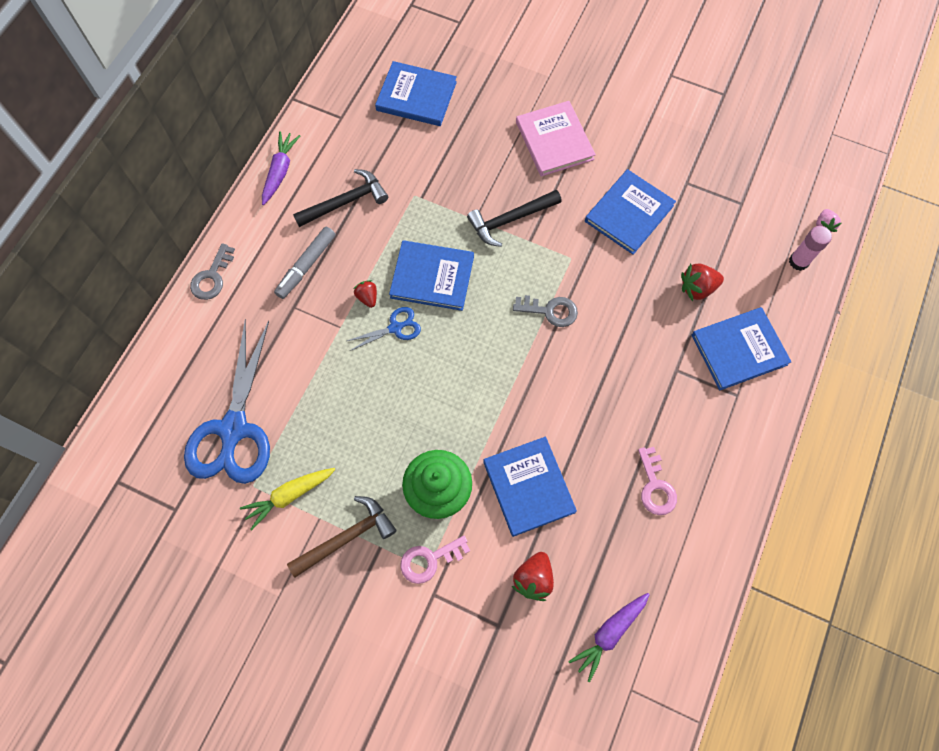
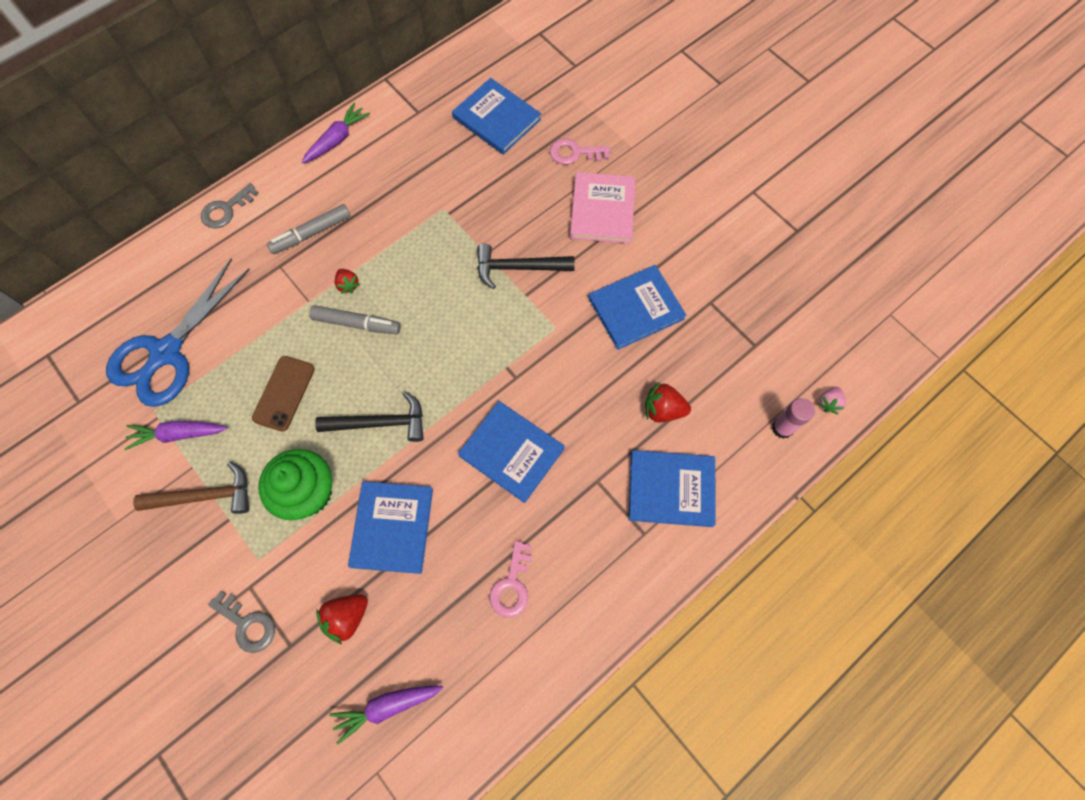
camera: 25 degrees right, 0 degrees up
(289, 496) = (178, 434): yellow carrot -> purple carrot
(345, 202) = (378, 190): black hammer -> black hammer (380, 423)
(365, 417) = (284, 393): none -> brown phone
(367, 297) = (348, 285): red strawberry -> red strawberry turned 150 degrees clockwise
(395, 328) = (356, 323): blue scissors -> grey marker
(429, 560) = (264, 553): pink key -> pink key (574, 153)
(432, 277) = (416, 291): blue book -> blue book (511, 452)
(550, 311) = (507, 369): grey key -> grey key (247, 624)

